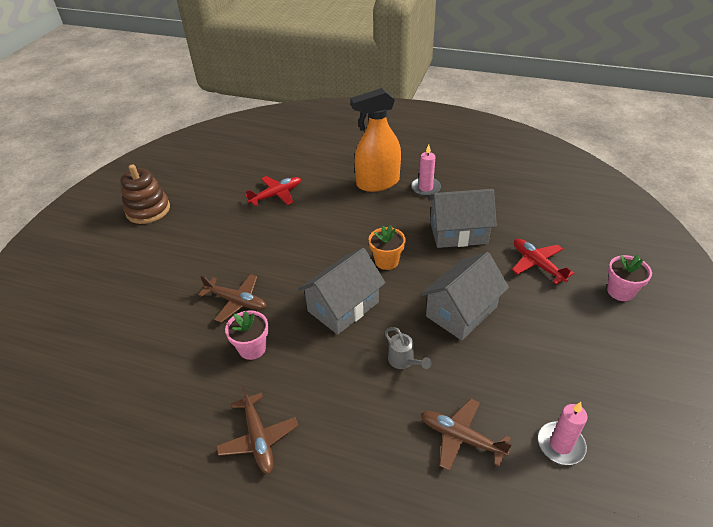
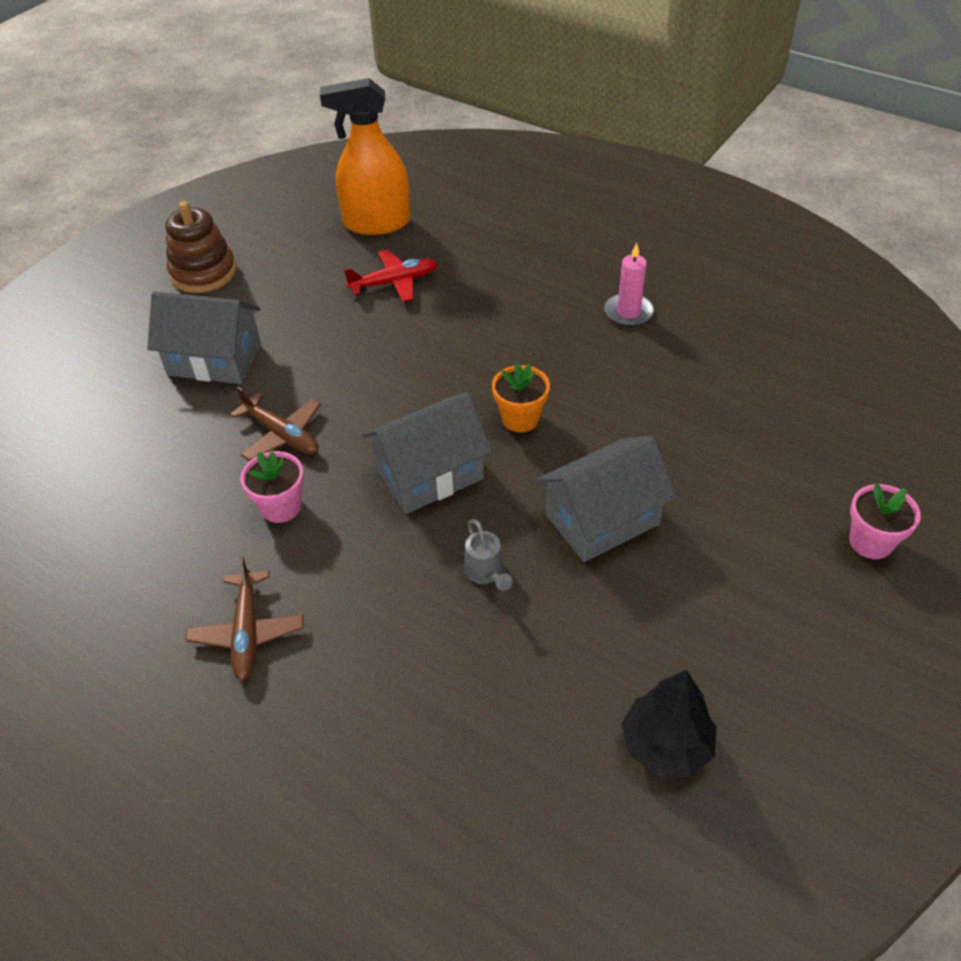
camera: 15 degrees right, 5 degrees up
(377, 183) = (555, 290): orange spray bottle -> orange spray bottle (376, 223)
(458, 233) = (650, 396): grey house -> grey house (214, 360)
(461, 438) = (525, 700): brown plane -> none
(537, 265) = (754, 472): red plane -> none
(560, 445) = (666, 745): pink candle -> black tree

